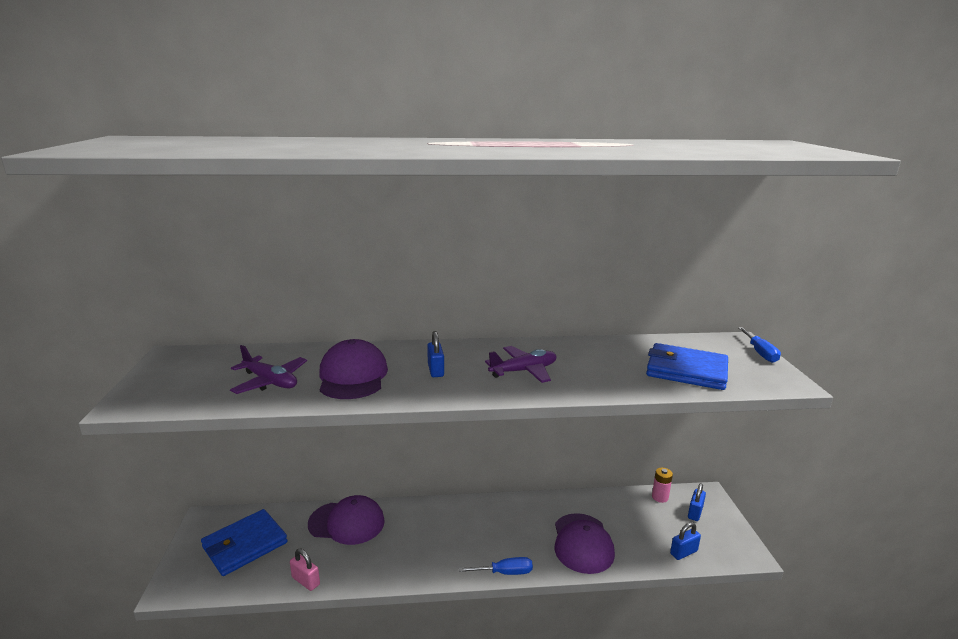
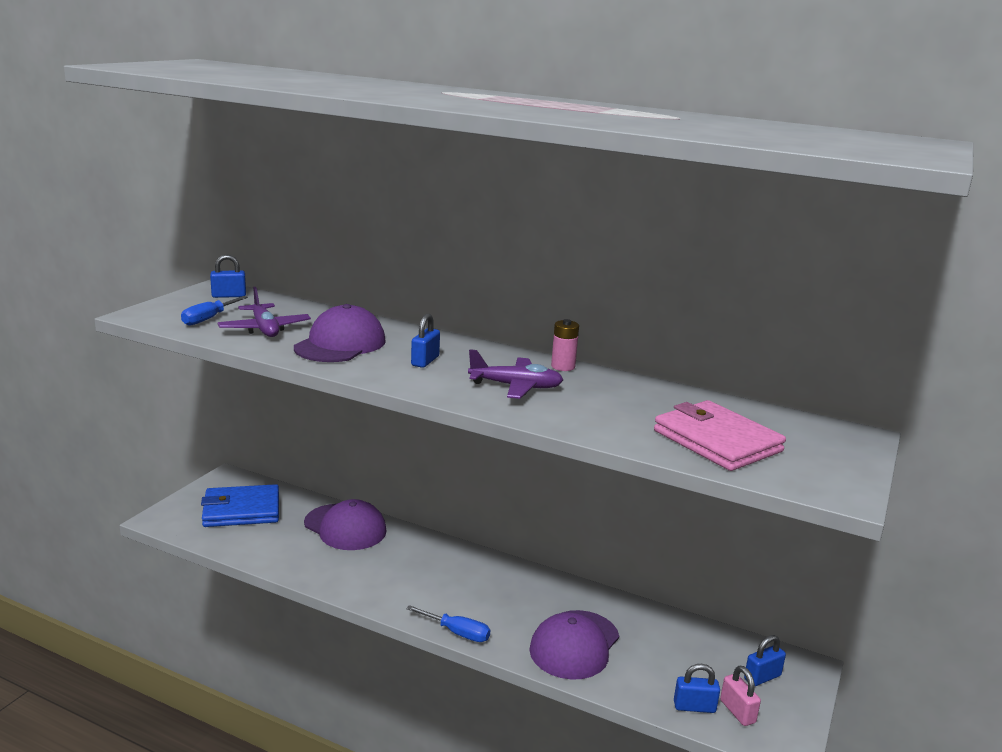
camera: 30 degrees right, 0 degrees up
(194, 358) = (229, 296): none -> blue padlock
(305, 581) = (265, 559): pink padlock -> pink padlock (737, 711)
(660, 497) = (731, 643): pink battery -> pink battery (563, 366)
(686, 371) = (717, 441): blue wallet -> pink wallet
(760, 353) = (864, 455): blue screwdriver -> blue screwdriver (209, 319)

